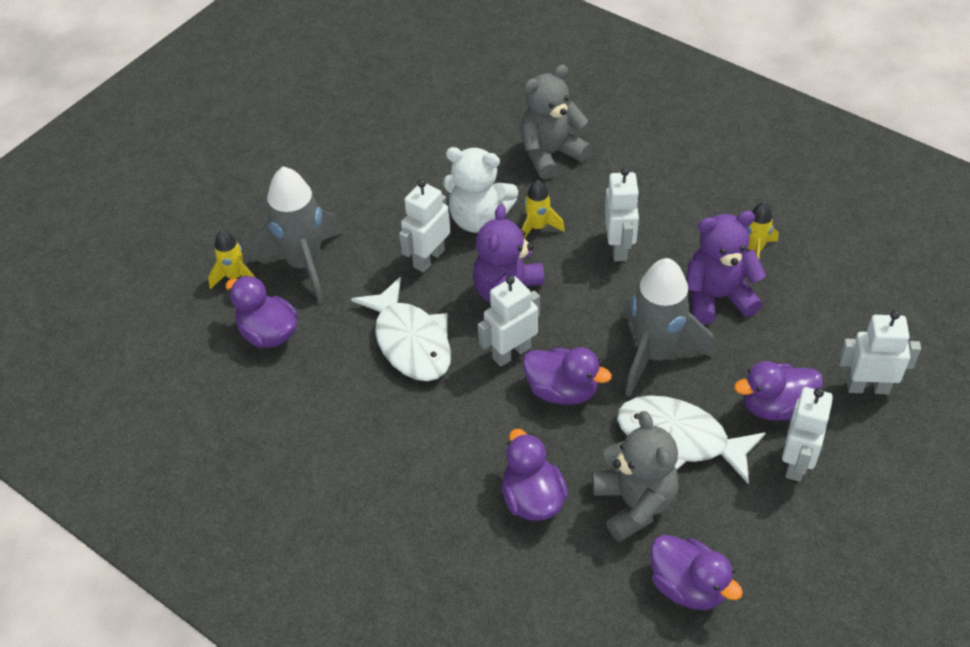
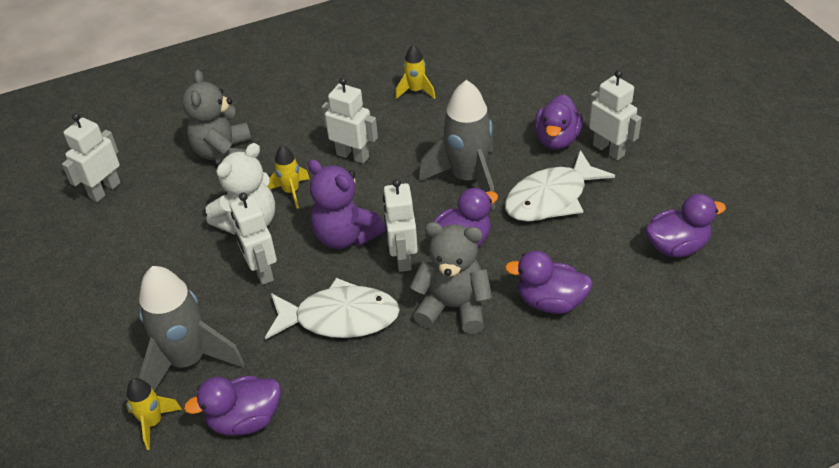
camera: 60 degrees left, 5 degrees down
(634, 504) = (591, 245): grey teddy bear -> grey teddy bear (453, 307)
(717, 297) = (442, 126): purple teddy bear -> none
(867, 387) = (571, 92): white robot -> white robot (105, 190)

